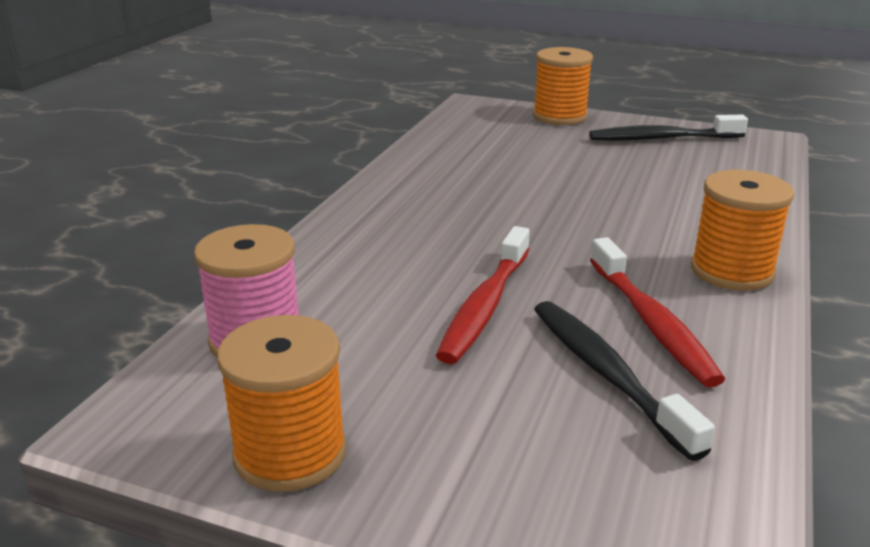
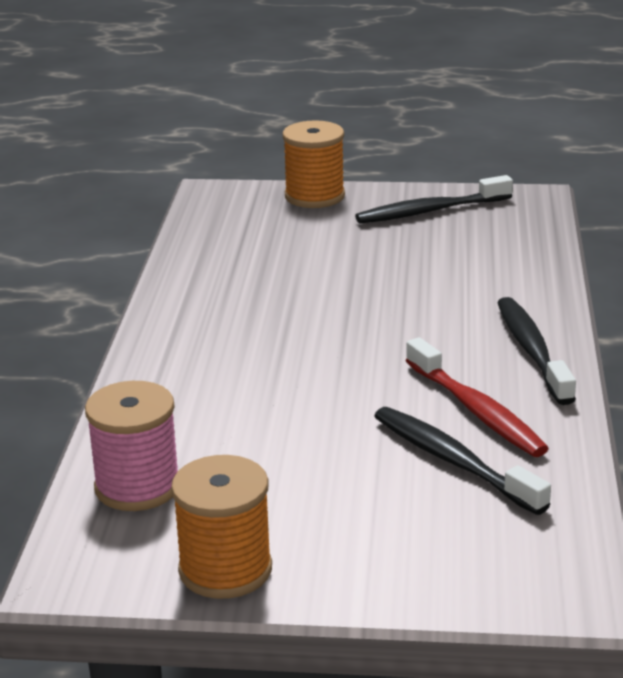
camera: 15 degrees left, 0 degrees up
(485, 306) = (327, 420): red toothbrush -> none
(731, 271) = (532, 350): orange spool -> black toothbrush

